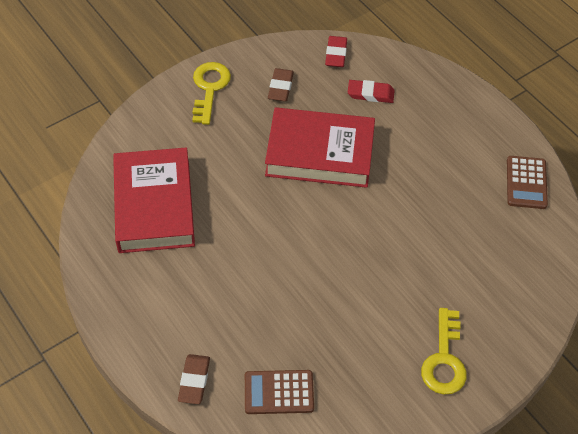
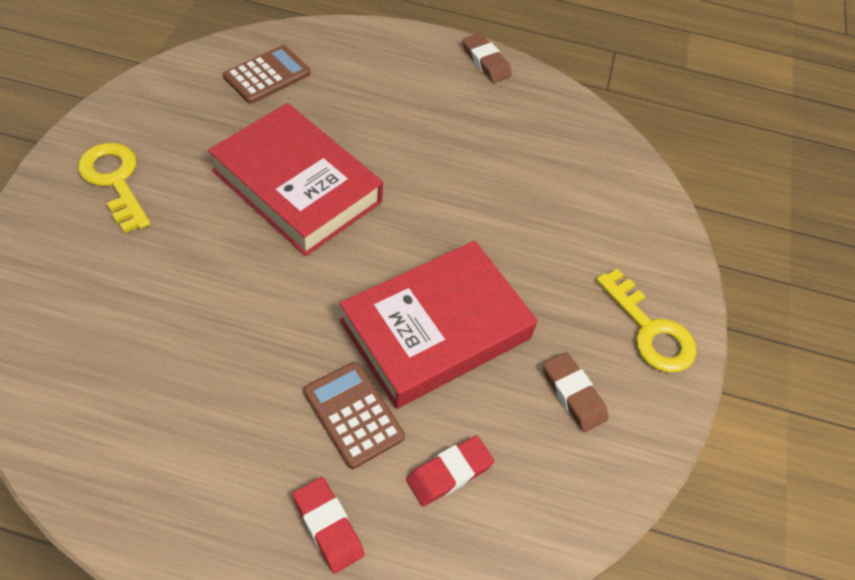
camera: 135 degrees right, 0 degrees up
(154, 205) = (546, 161): red book -> red book (297, 186)
(194, 381) = (351, 48): brown eraser -> brown eraser (486, 61)
(336, 54) = (559, 512): red eraser -> red eraser (328, 526)
(526, 183) = (116, 472): brown calculator -> brown calculator (353, 414)

